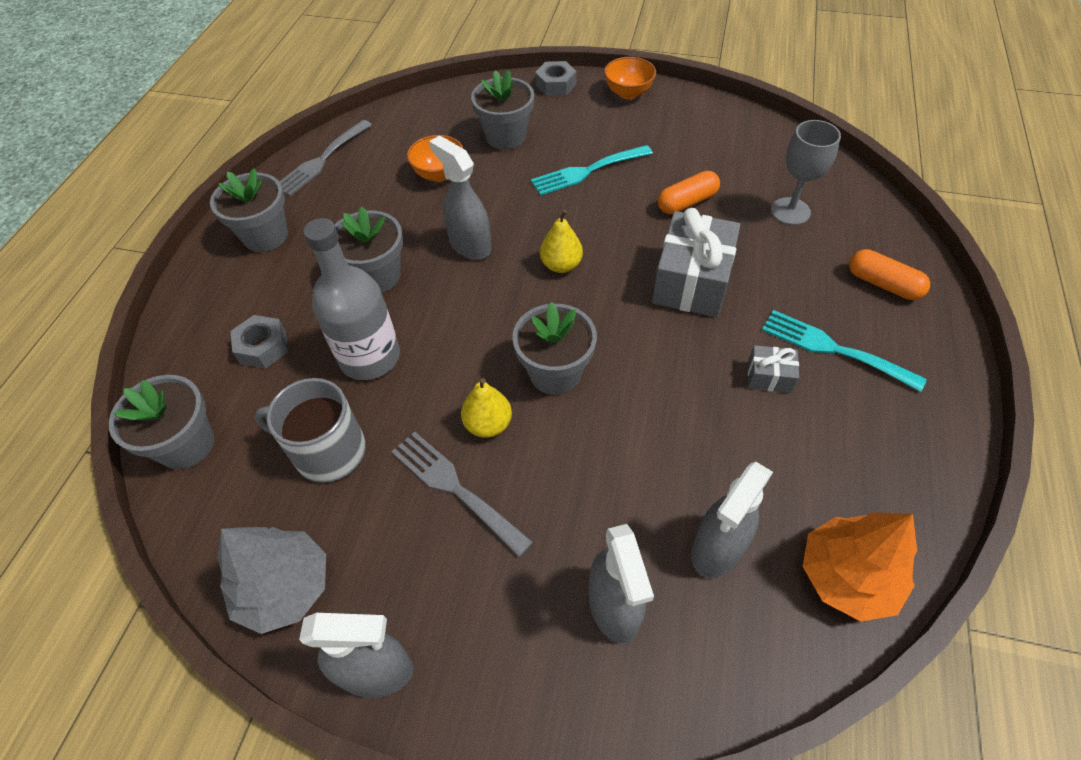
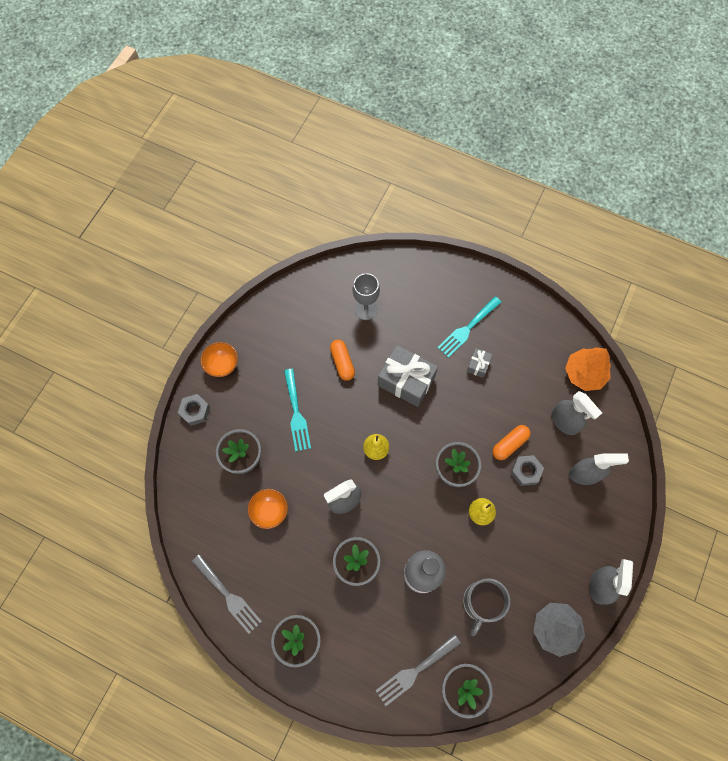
camera: 80 degrees left, 15 degrees up
(263, 347) = (399, 641): grey nut -> grey nut (525, 471)
(455, 488) = (515, 536): grey fork -> grey fork (415, 671)
(883, 284) = (431, 287): orange capsule -> orange capsule (509, 444)

